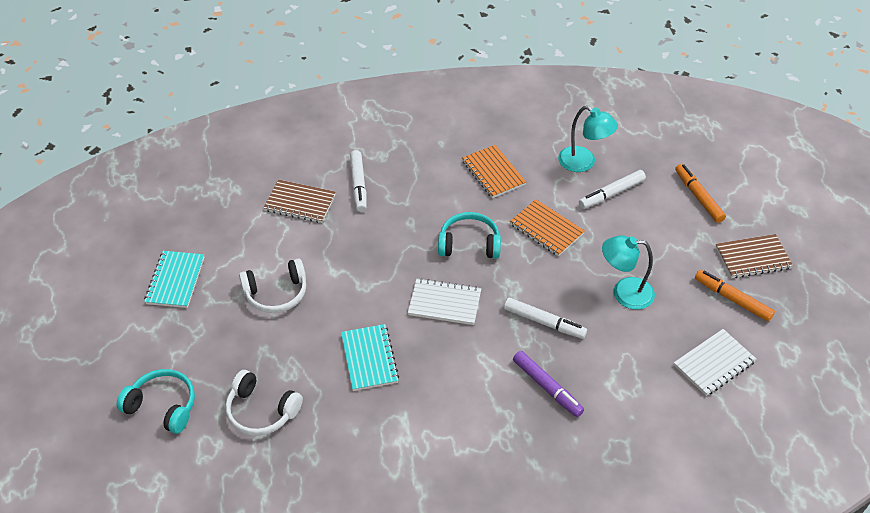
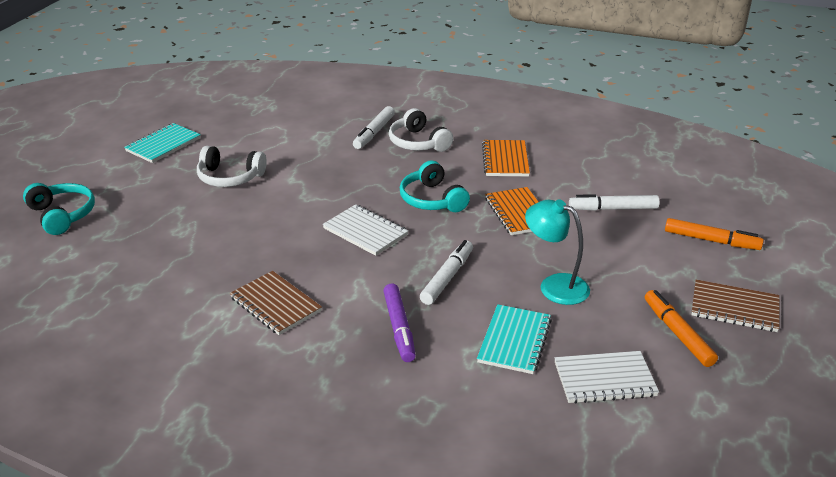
camera: 30 degrees right, 15 degrees down
(261, 411) = (130, 246): white headphones -> white headphones (418, 143)
(300, 203) = (313, 129): brown notebook -> brown notebook (275, 304)
(369, 358) = (257, 245): turquoise notebook -> turquoise notebook (514, 341)
(469, 244) = (432, 199): turquoise headphones -> turquoise headphones turned 150 degrees counterclockwise
(543, 322) = (447, 278): white marker -> white marker turned 120 degrees counterclockwise
(583, 163) = (604, 179): turquoise lamp -> none
(698, 197) = (710, 240): orange marker -> orange marker turned 105 degrees clockwise

